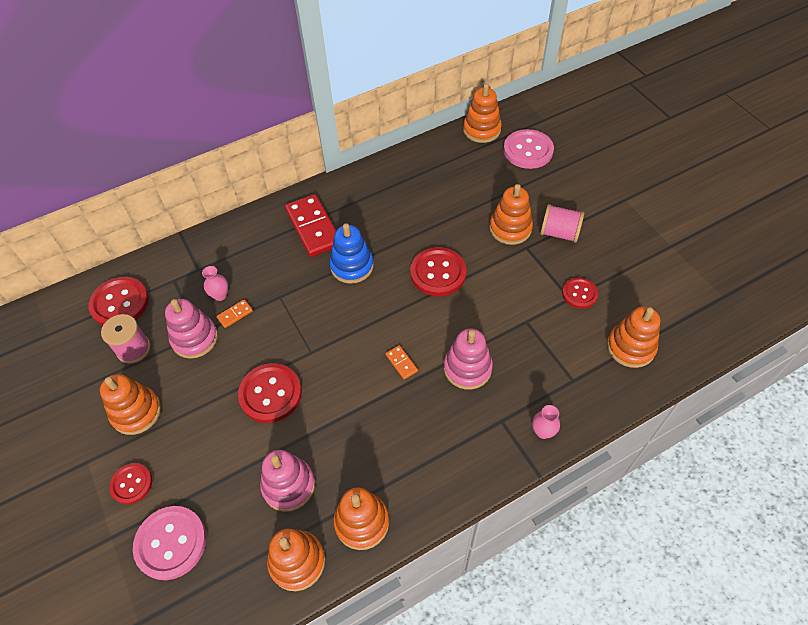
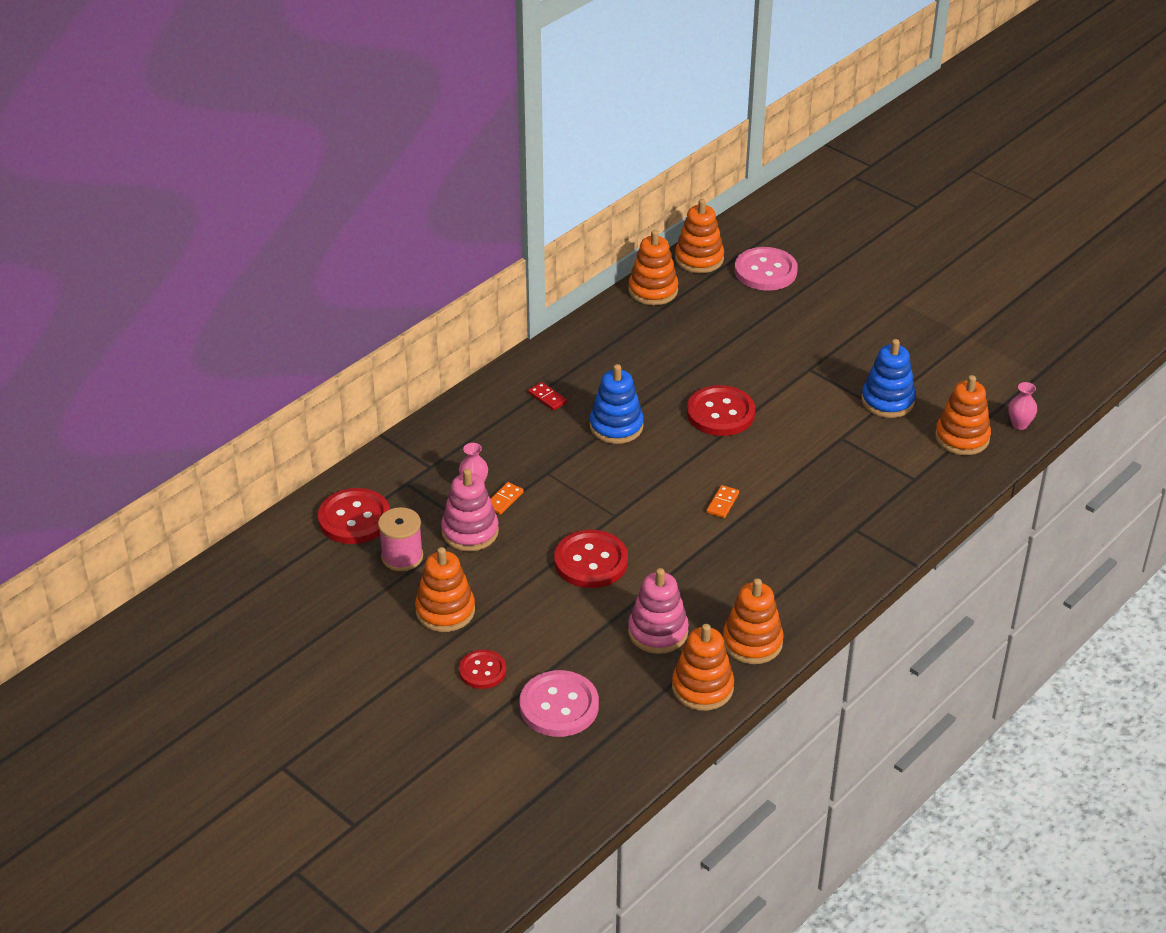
camera: 20 degrees left, 15 degrees down
(313, 227) = (547, 398): red domino -> red domino, size x0.43
(401, 363) = (722, 503): orange domino -> orange domino turned 75 degrees clockwise
(467, 368) = (797, 492): pink stacking toy -> none
(510, 228) = (782, 354): orange stacking toy -> orange stacking toy (653, 290)
(543, 431) = (902, 528): pink vase -> pink vase (1019, 424)
(559, 233) = (840, 348): pink spool -> none
(579, 294) = (887, 401): red button -> blue stacking toy

